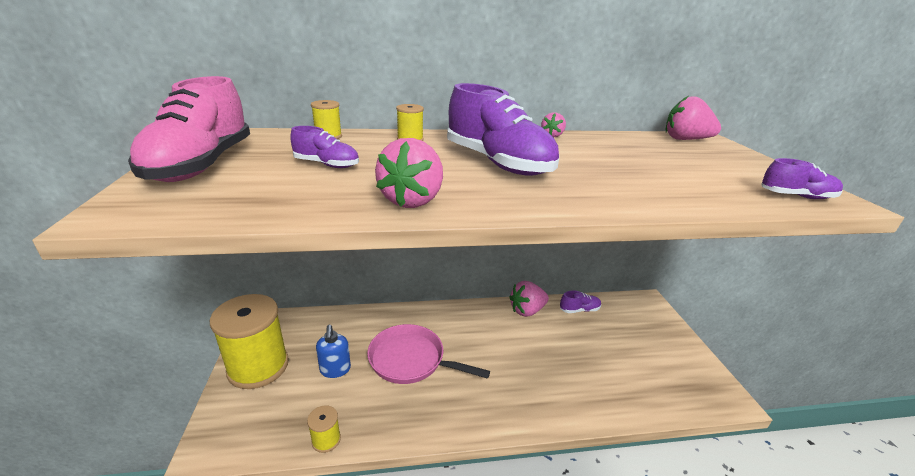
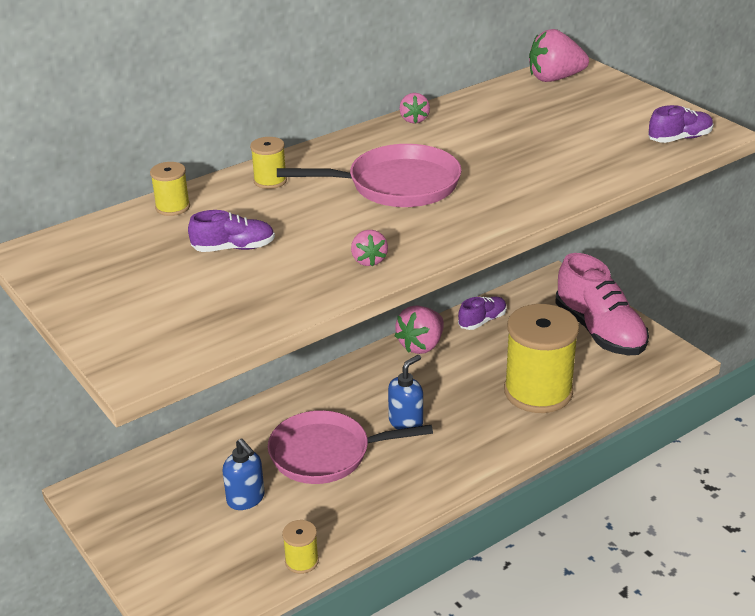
camera: 25 degrees left, 5 degrees up
(201, 165) = (108, 294): pink shoe -> pink shoe (599, 331)
(258, 367) = (147, 535): yellow spool -> yellow spool (538, 392)
(412, 200) = (369, 260): pink strawberry -> pink strawberry, size x0.55
(480, 360) = (406, 422): none -> blue soap dispenser
(497, 163) = (397, 185): purple shoe -> pink pan

